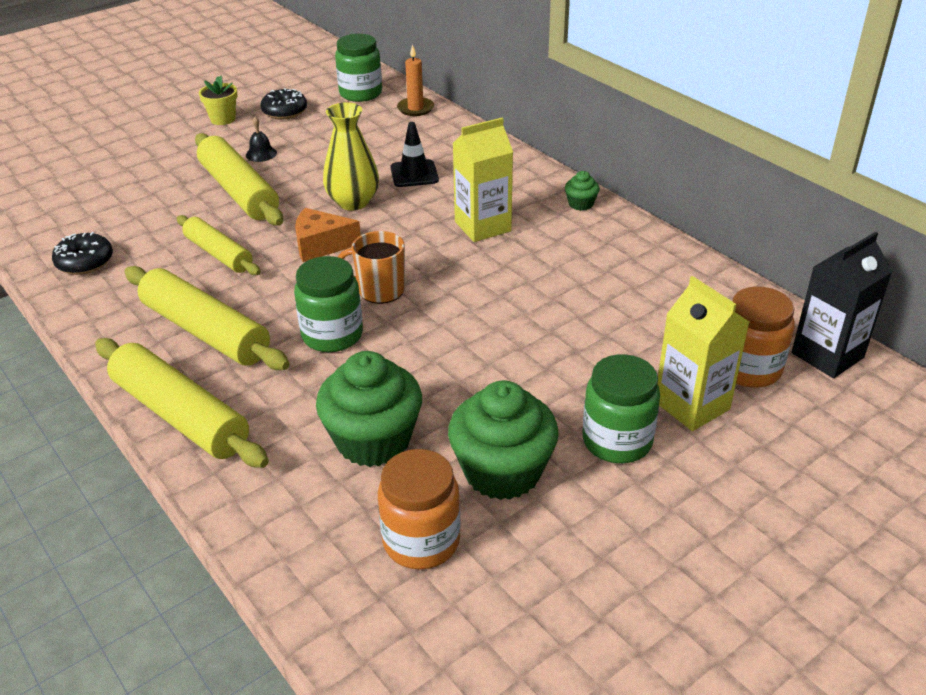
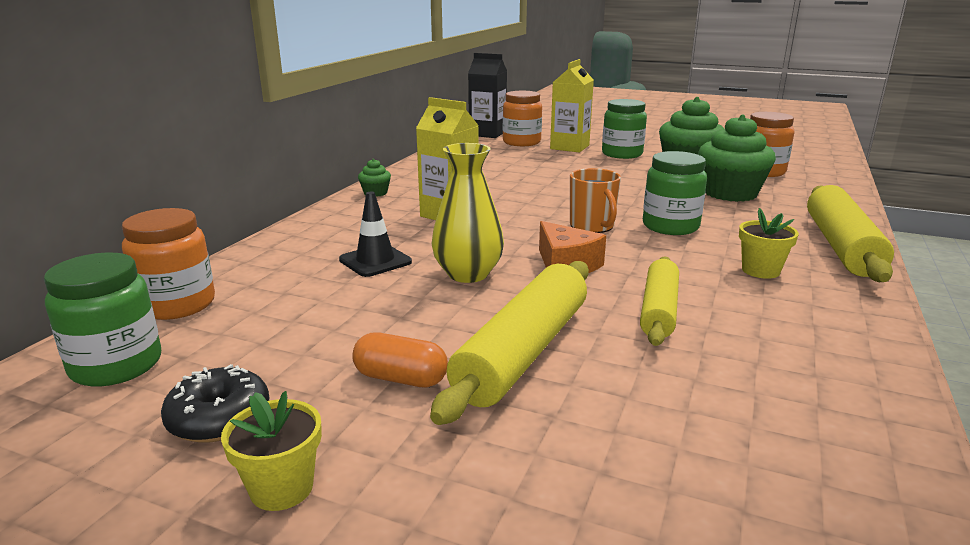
camera: 120 degrees left, 15 degrees down
(85, 262) = (824, 395): black donut -> none
(205, 332) = (760, 271): yellow rolling pin -> yellow flower pot
(261, 154) = (401, 378): black bell -> orange capsule
(415, 108) = (177, 305): orange candle -> orange jar

